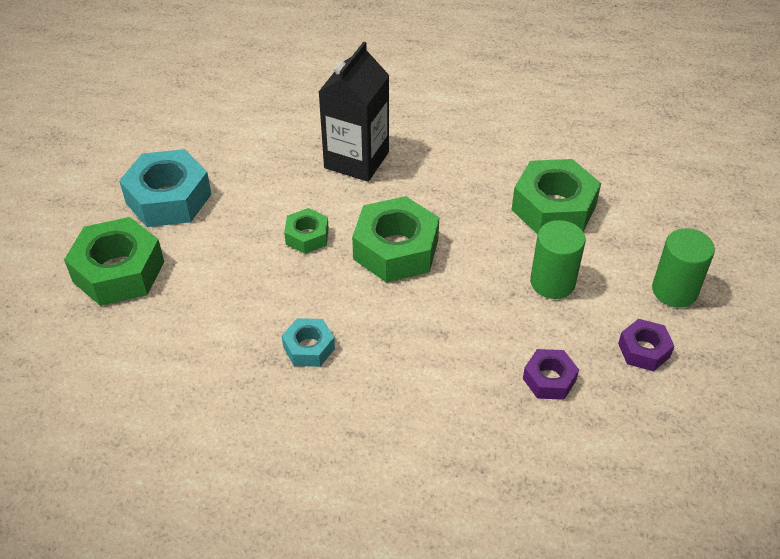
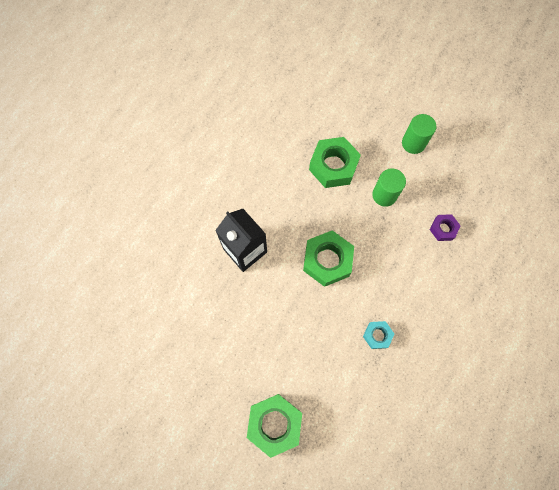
camera: 65 degrees left, 25 degrees up
(169, 198) = (225, 374): turquoise nut -> none
(307, 236) = (295, 304): green nut -> none
(644, 350) = (443, 178): purple nut -> none

